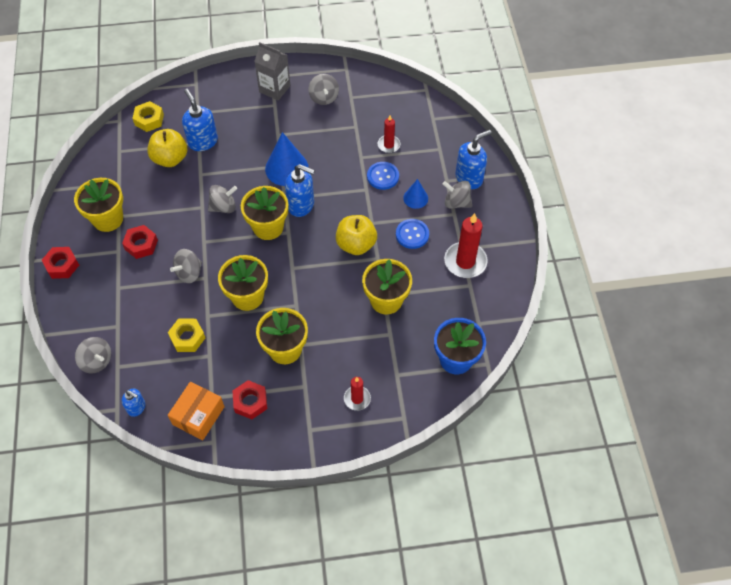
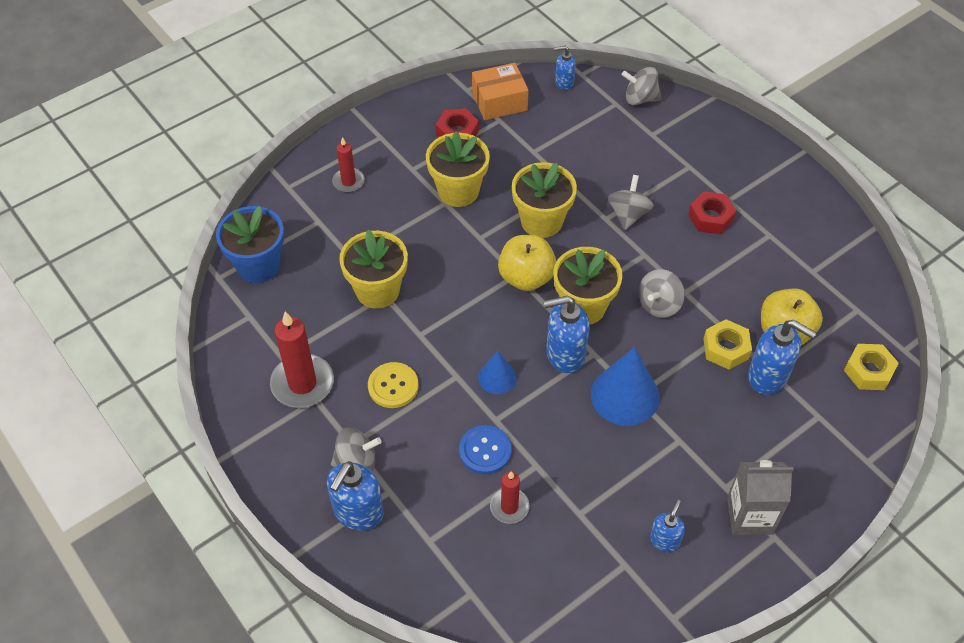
camera: 150 degrees right, 5 degrees down
(62, 265) = (770, 159): red nut -> none
(108, 219) = (777, 226): yellow flower pot -> none
(187, 338) = (570, 156): yellow nut -> yellow nut (725, 348)
(198, 415) = (499, 101): orange box -> orange box turned 75 degrees clockwise
(324, 97) = (664, 540): grey spinning top -> blue soap dispenser
(356, 244) = (458, 338): yellow apple -> yellow apple (526, 277)
(412, 234) = (393, 386): blue button -> yellow button
(415, 198) = (418, 440): blue cone -> blue cone (497, 377)

